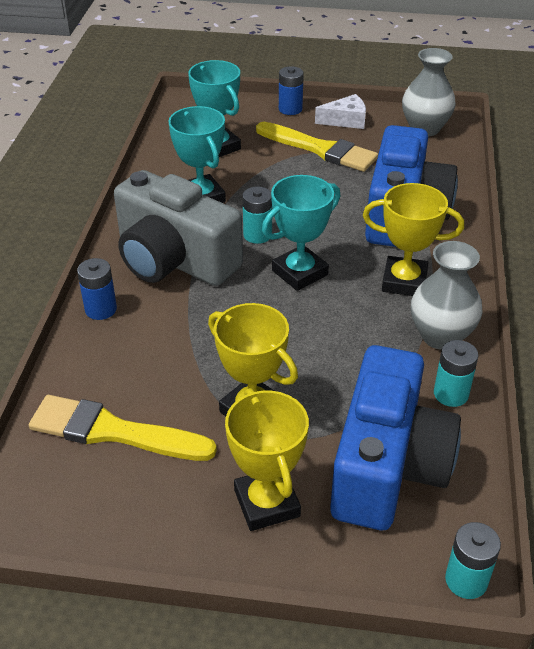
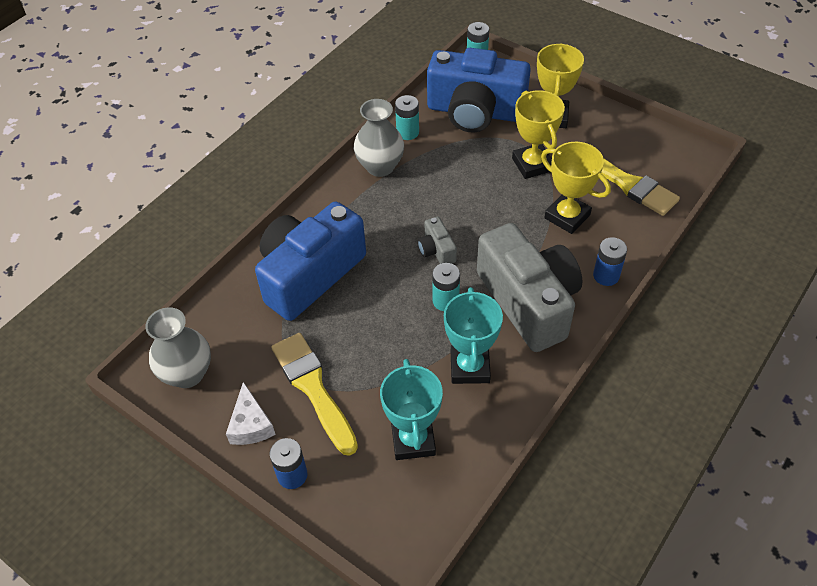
camera: 150 degrees left, 10 degrees up
(299, 273) = (436, 250): turquoise trophy -> grey camera
(346, 120) = (251, 424): white cheese -> white cheese turned 120 degrees counterclockwise
(387, 465) = (475, 111): blue camera -> blue camera turned 120 degrees counterclockwise
(404, 281) = (367, 213): yellow trophy -> yellow trophy (567, 216)

